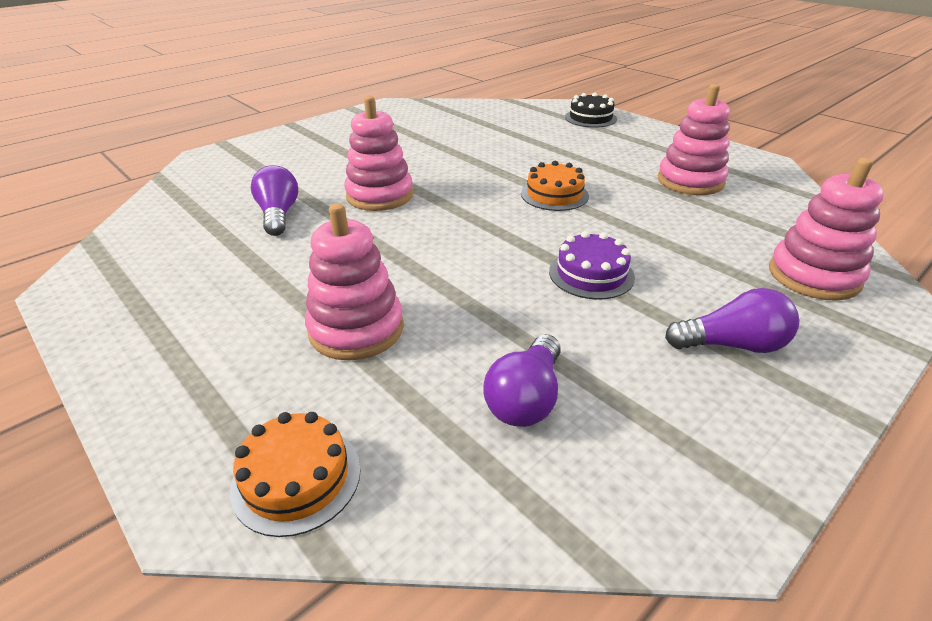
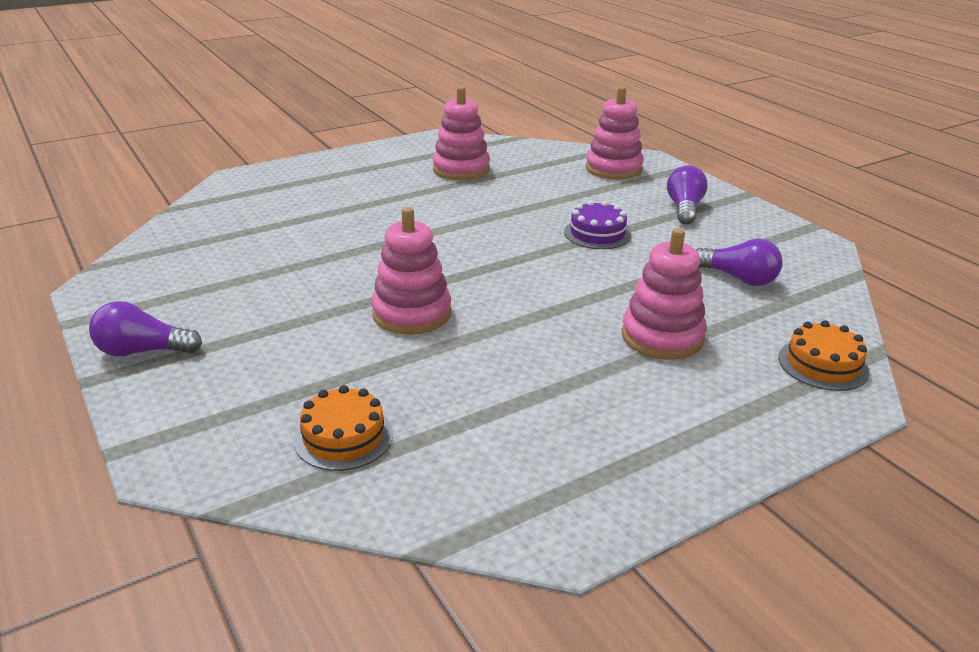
camera: 80 degrees left, 5 degrees down
(278, 215) = (429, 382): purple light bulb -> purple light bulb (143, 351)
(554, 195) = (458, 225): orange cake -> orange cake (343, 437)
(590, 118) = (282, 178): black cake -> none

